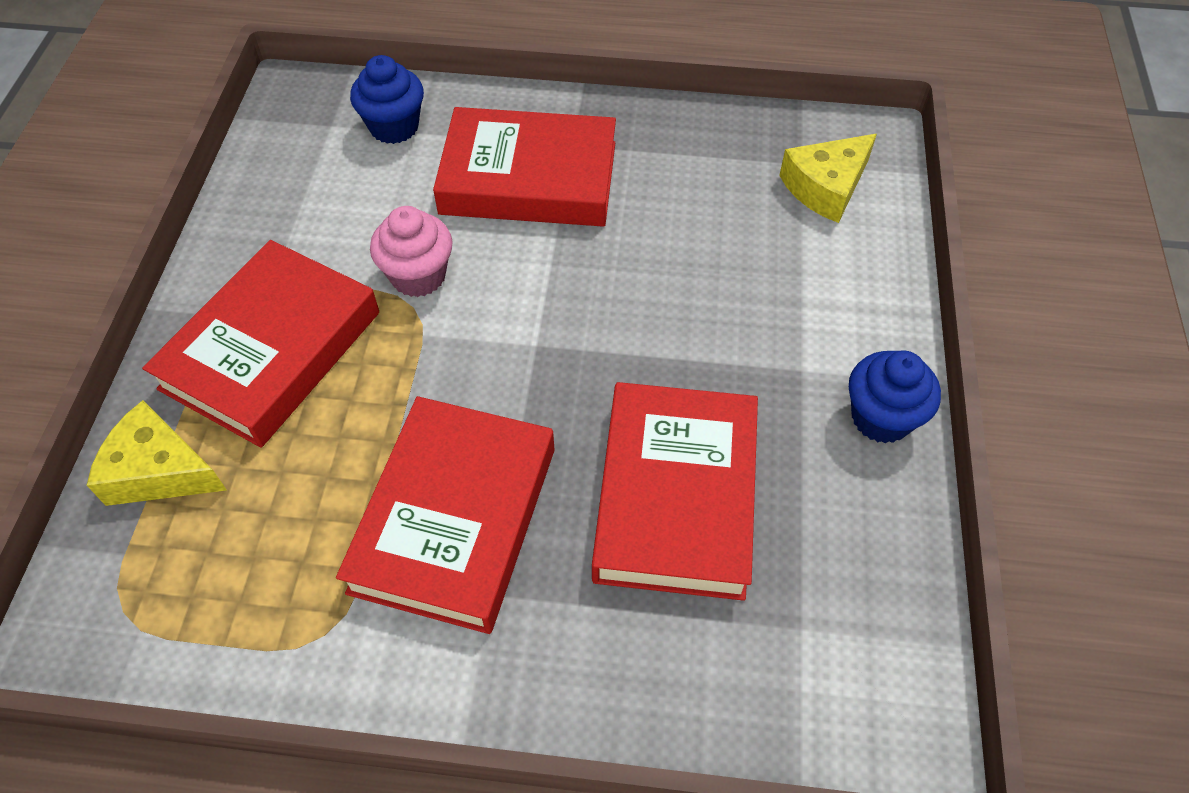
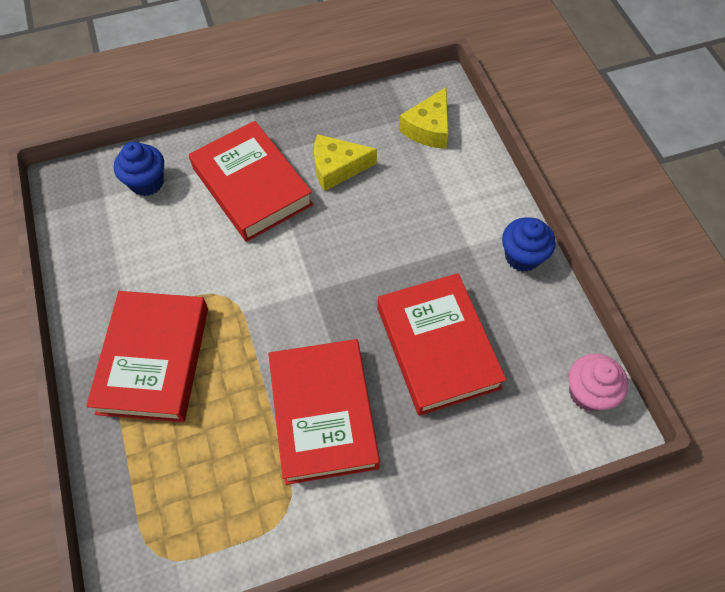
camera: 25 degrees left, 5 degrees up
(159, 470) = (128, 463): yellow cheese -> yellow cheese (337, 168)
(418, 276) = (219, 275): pink cupcake -> pink cupcake (588, 393)
(529, 178) = (252, 186): red book -> red book turned 75 degrees clockwise

